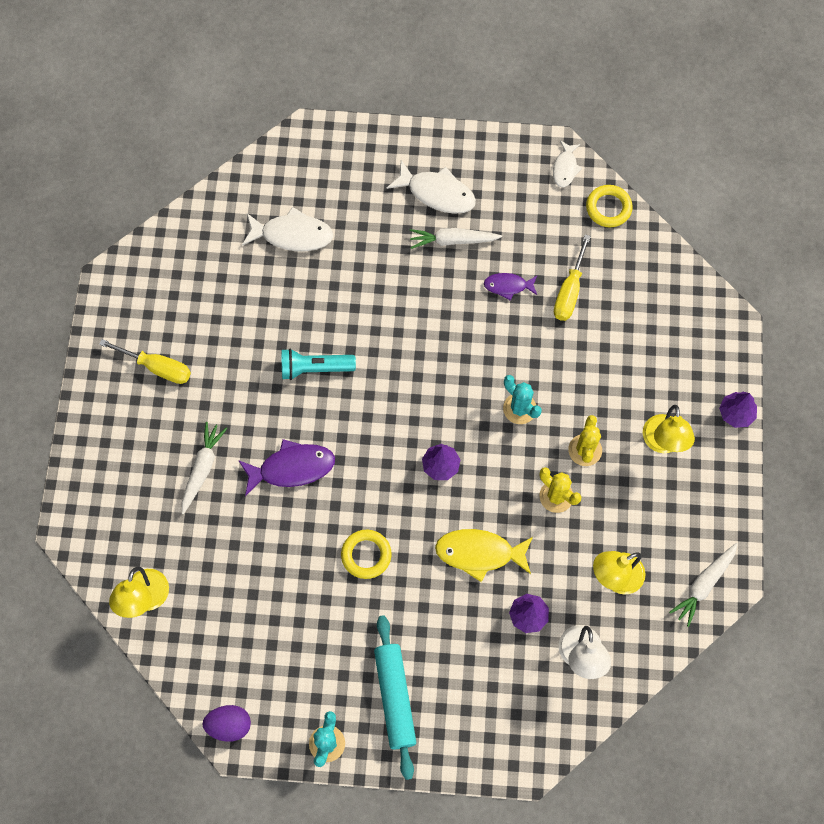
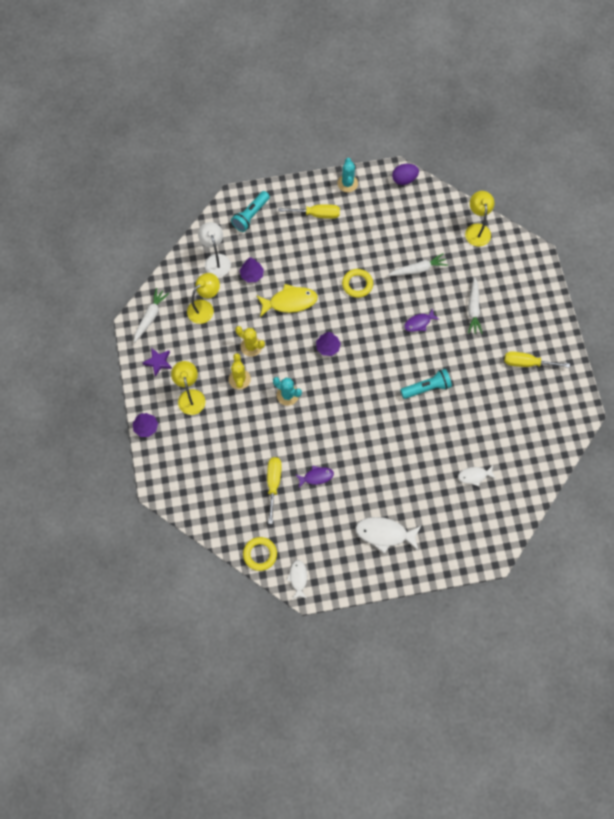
camera: 165 degrees right, 0 degrees up
(292, 235) = (474, 476): white fish -> white fish, size x0.59
(292, 468) = (419, 323): purple fish -> purple fish, size x0.59
(395, 697) = (317, 214): turquoise rolling pin -> yellow screwdriver
(453, 240) = (363, 500): white carrot -> white carrot (418, 269)
(506, 725) = (251, 215): none -> turquoise flashlight
(703, 508) = (158, 362): none -> purple star

